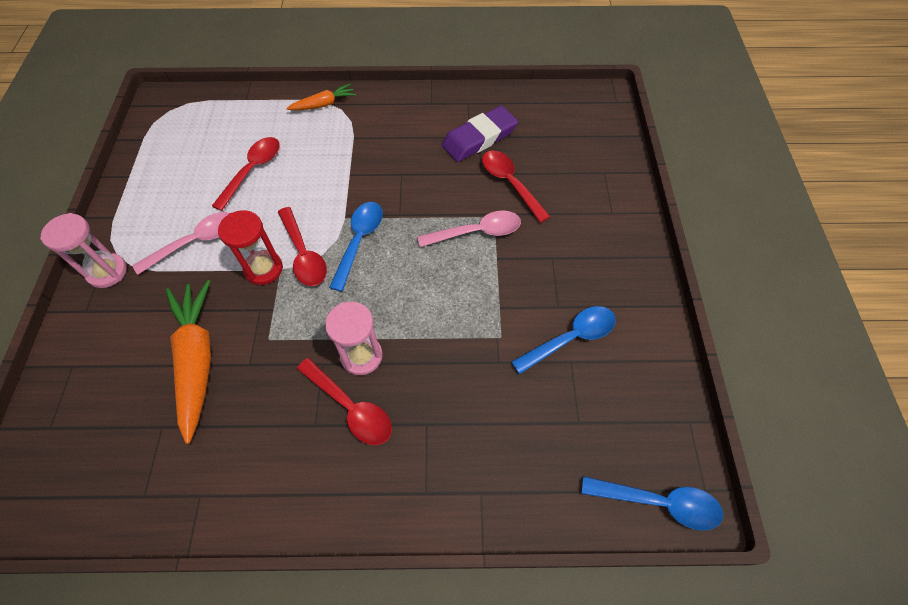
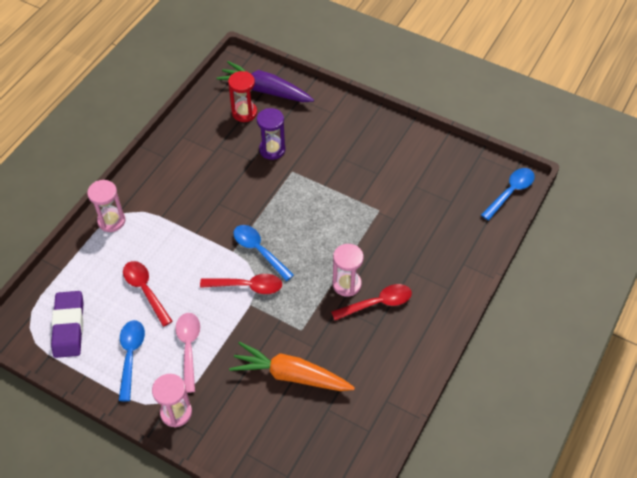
camera: 60 degrees left, 5 degrees down
(263, 269) = (243, 314): red hourglass -> red hourglass (244, 113)
(324, 104) = (111, 221): orange carrot -> pink hourglass
(476, 232) = (297, 185): pink spoon -> none
(479, 138) = (220, 146): purple eraser -> purple eraser (69, 326)
(510, 183) = (272, 149): red spoon -> purple hourglass
(570, 338) = (401, 178): blue spoon -> blue spoon (131, 356)
(588, 137) = (265, 90): none -> purple carrot

